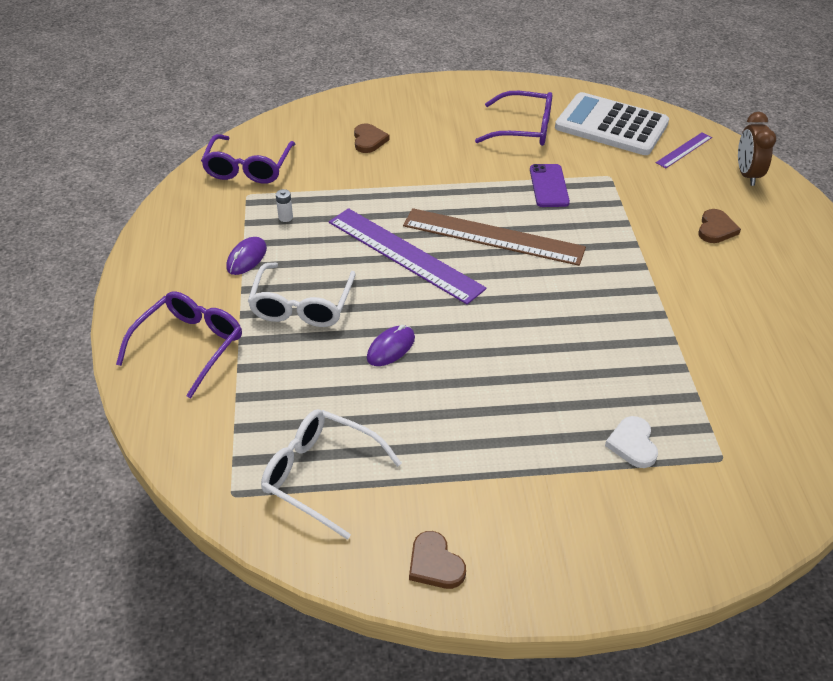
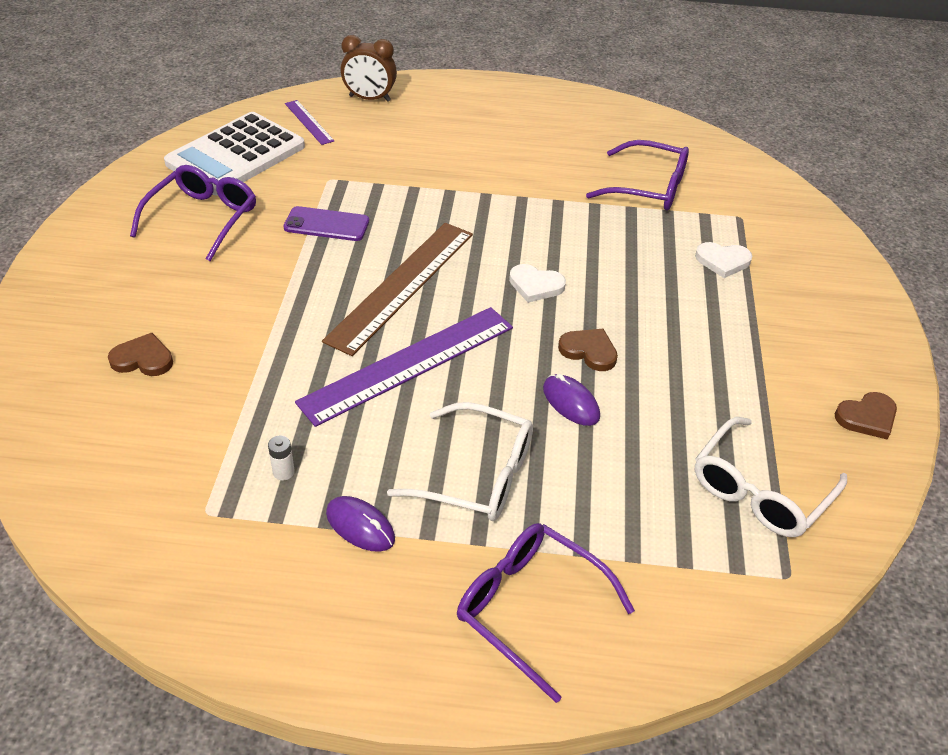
camera: 80 degrees left, 0 degrees up
(248, 168) = (137, 505): purple glasses -> purple glasses (649, 188)
(529, 312) = (535, 285): none -> white heart
(716, 229) = (445, 138): brown heart -> brown heart (589, 351)

